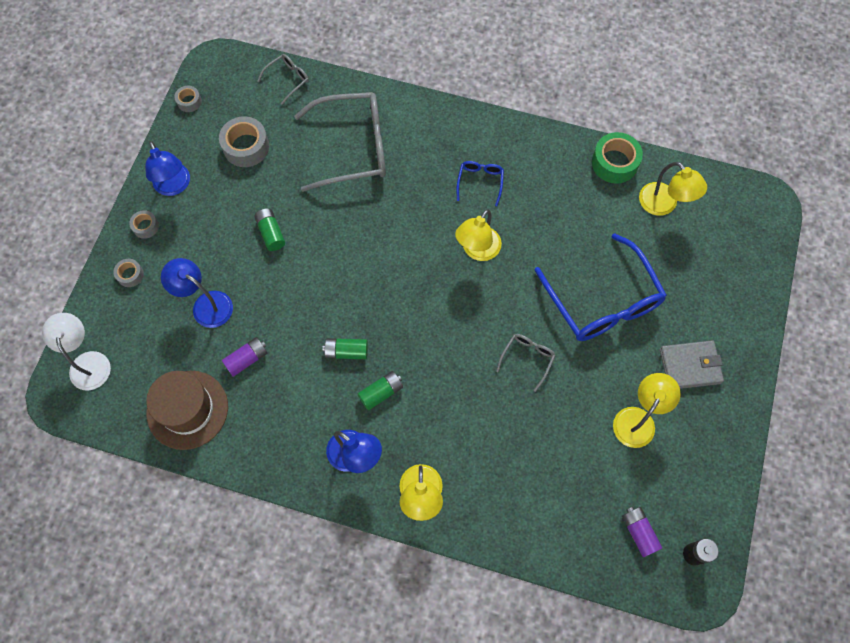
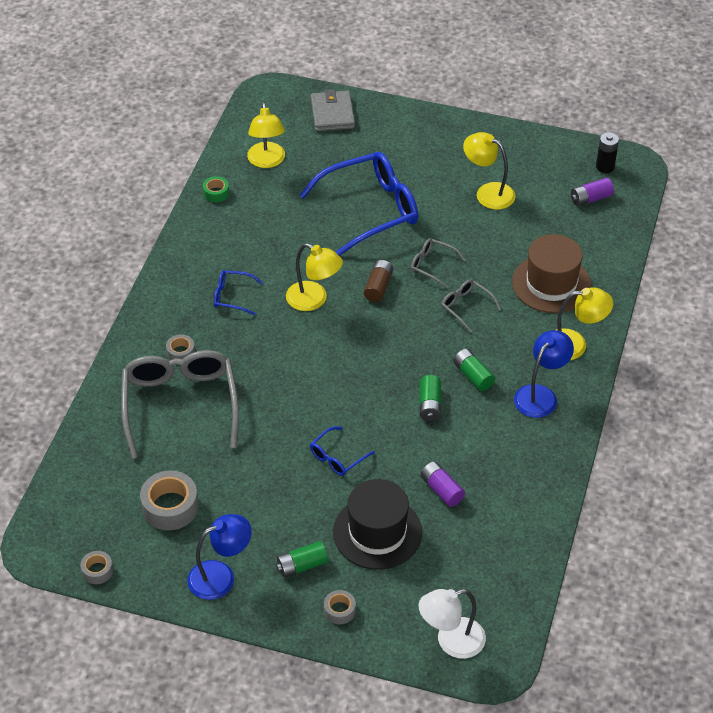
camera: 90 degrees left, 20 degrees down
(145, 227) = (275, 601): grey tape -> grey tape (181, 352)
(187, 409) = (502, 539): brown hat -> brown hat (551, 284)
(205, 304) = (377, 532): blue lamp -> black hat
(271, 233) = (288, 476): green battery -> green battery (302, 565)
(287, 79) = (76, 470): grey glasses -> grey glasses (466, 307)
(289, 272) = (337, 457): none -> blue glasses
(496, 307) = (378, 287): none -> brown battery
(614, 163) = (216, 193): green tape -> green tape, size x0.54
(663, 205) = (267, 161): yellow lamp -> yellow lamp turned 120 degrees clockwise
(690, 366) = (435, 156): grey wallet -> grey wallet (332, 114)

